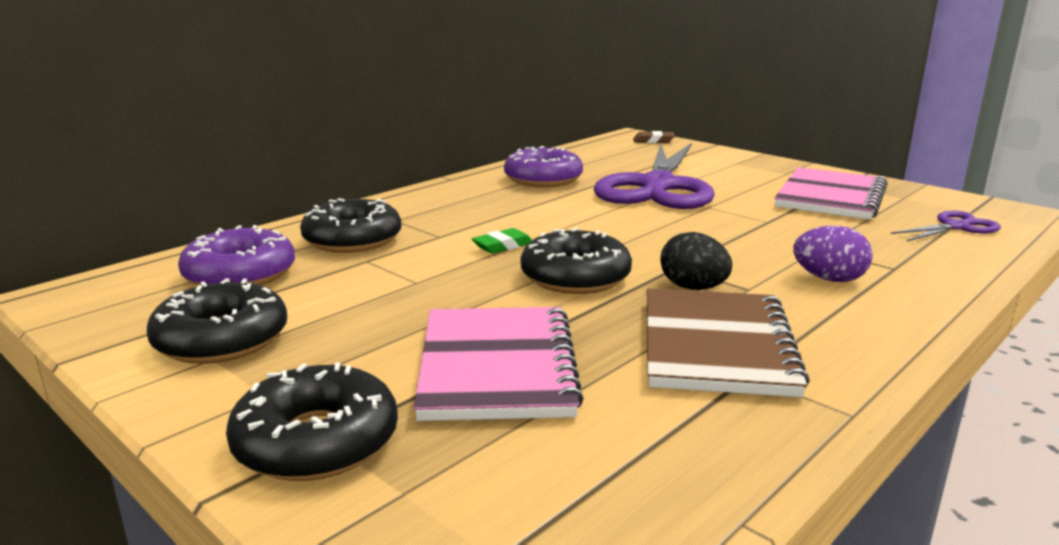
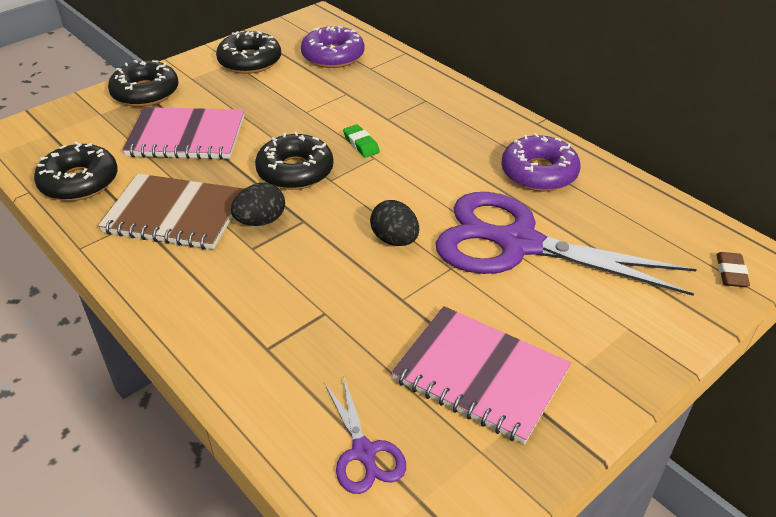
camera: 95 degrees right, 20 degrees up
(352, 240) = (384, 86): black donut -> black donut (79, 182)
(683, 225) = (395, 240): none -> black egg
(829, 279) = (254, 297): purple egg -> none

